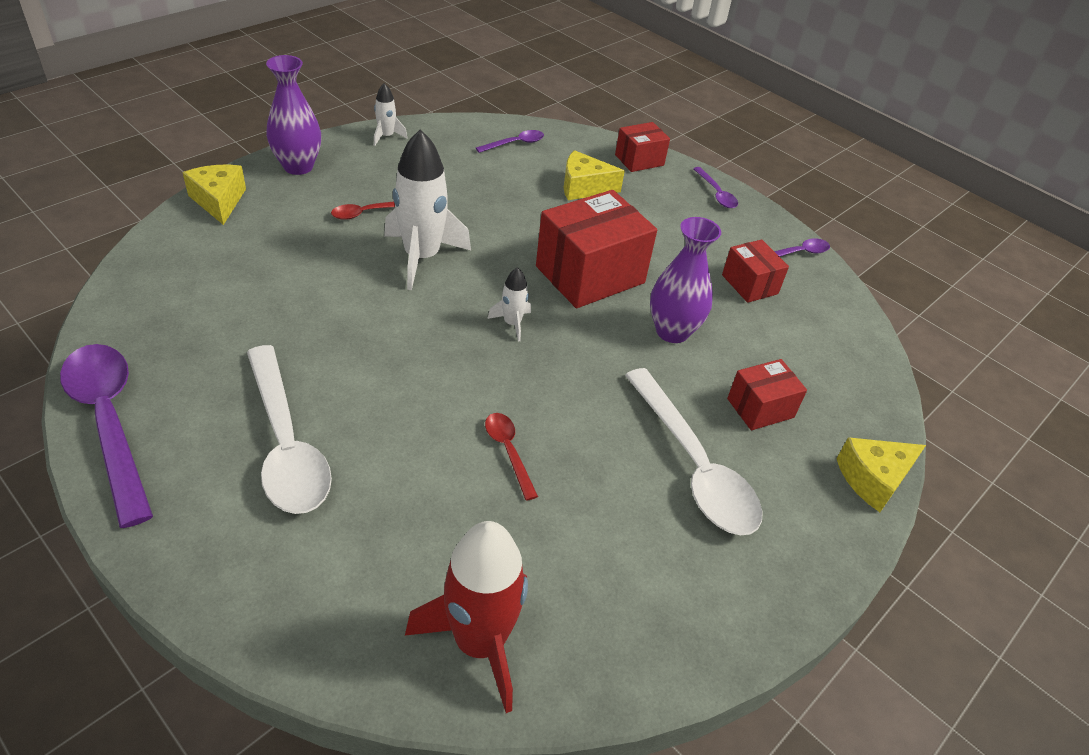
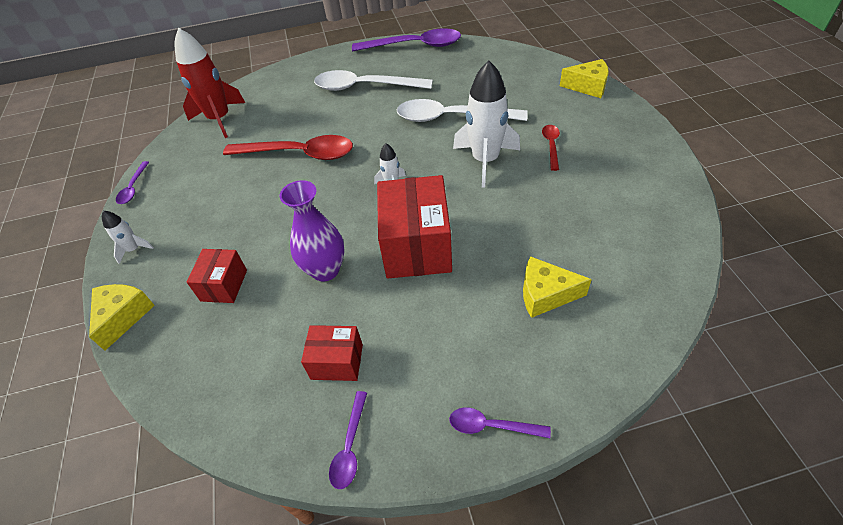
camera: 130 degrees right, 5 degrees up
(298, 166) = (626, 124): purple vase -> none
(386, 136) = (669, 178): white rocket -> white rocket (134, 249)
(508, 451) = (299, 154): red spoon -> red spoon, size x2.12
(515, 144) = (643, 267): purple spoon -> purple spoon (133, 188)
(583, 187) = (545, 294): yellow cheese -> yellow cheese turned 120 degrees counterclockwise
(639, 160) = (587, 375): red box -> none
(693, 465) = (221, 225): white spoon -> white spoon (451, 118)

